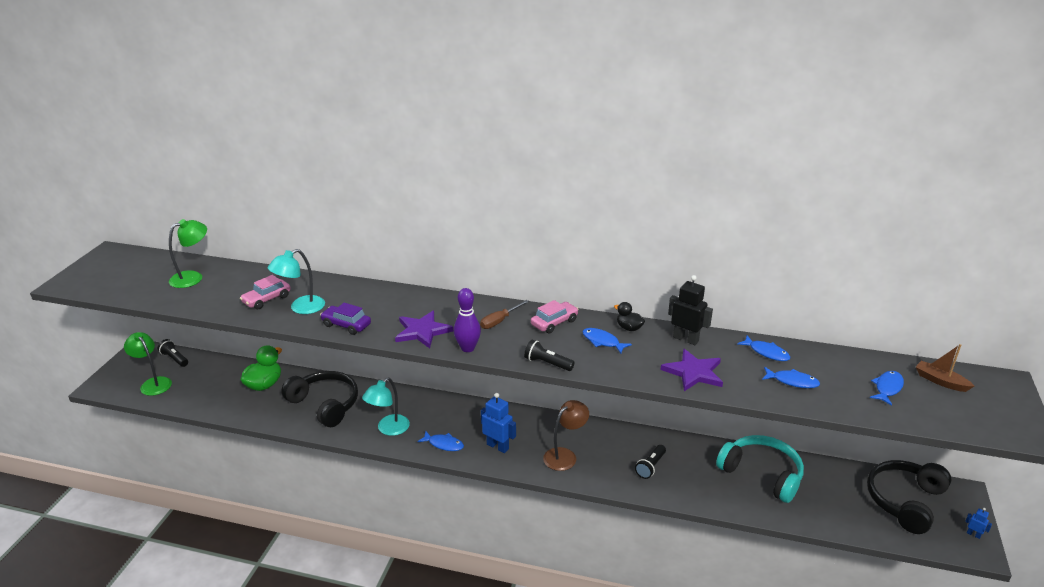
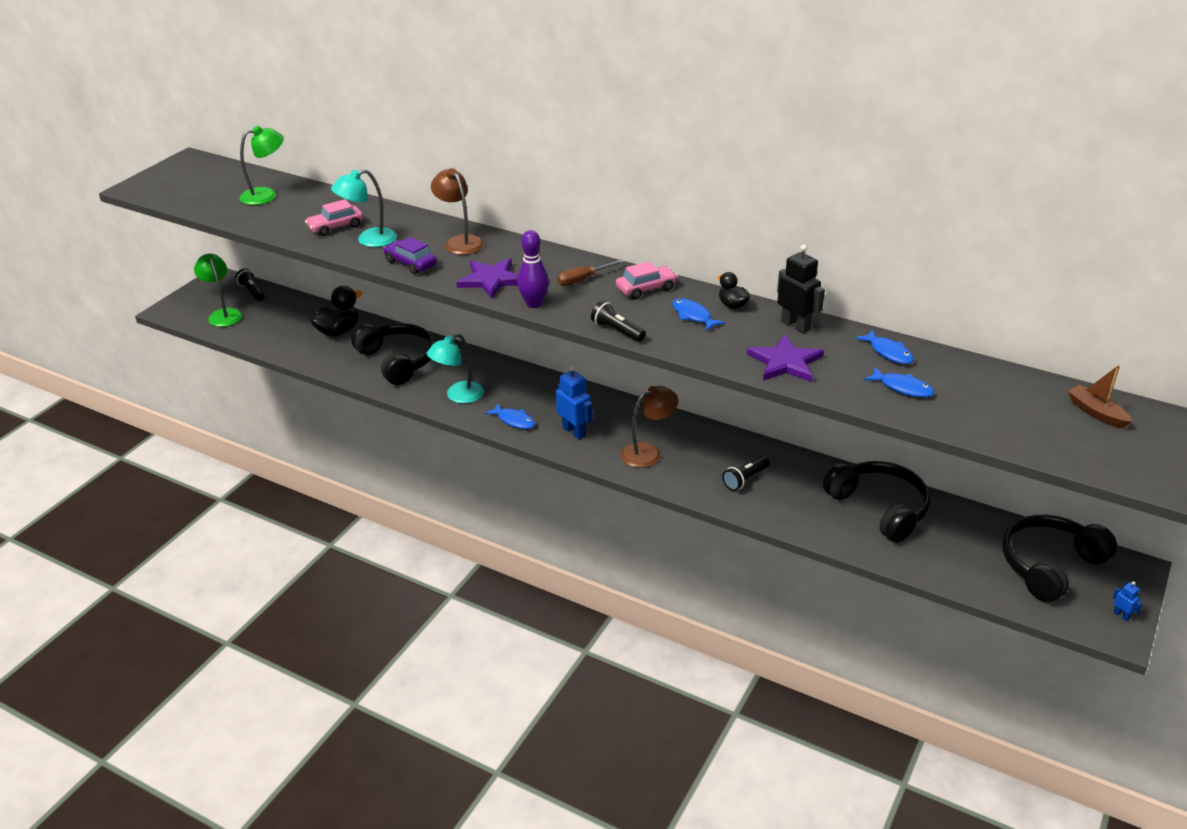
camera: 15 degrees right, 5 degrees up
(264, 385) = (338, 331): green duck -> black duck
(382, 300) = (460, 242): none -> brown lamp
(762, 474) = (880, 508): turquoise headphones -> black headphones
(887, 388) = (1021, 411): blue fish -> none

